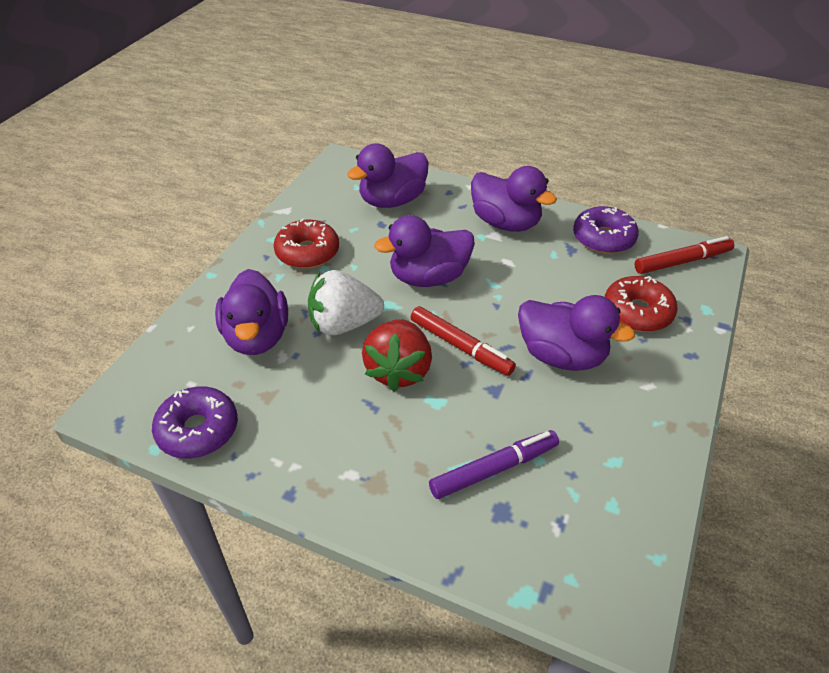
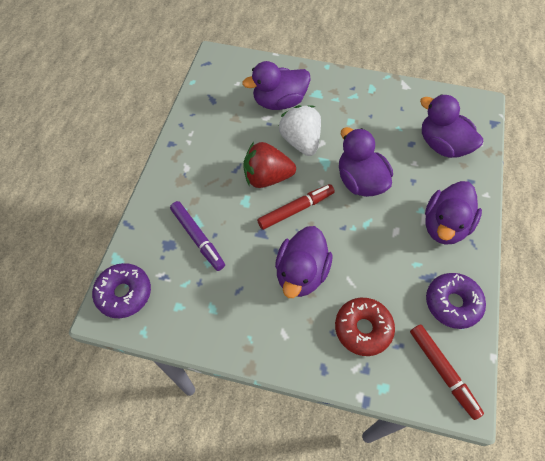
camera: 80 degrees right, 15 degrees up
(198, 430) = (206, 95): purple donut -> purple donut (124, 293)
(307, 252) = (364, 108): red donut -> none
(461, 346) = (296, 209): red marker -> red marker turned 150 degrees counterclockwise

